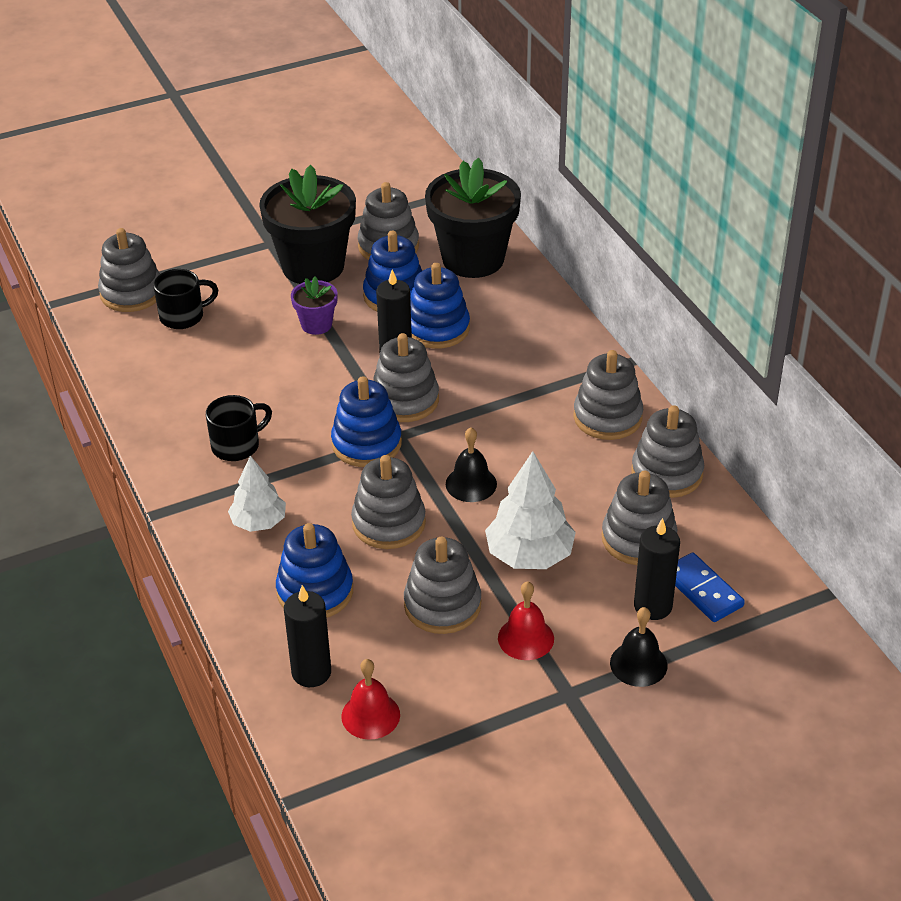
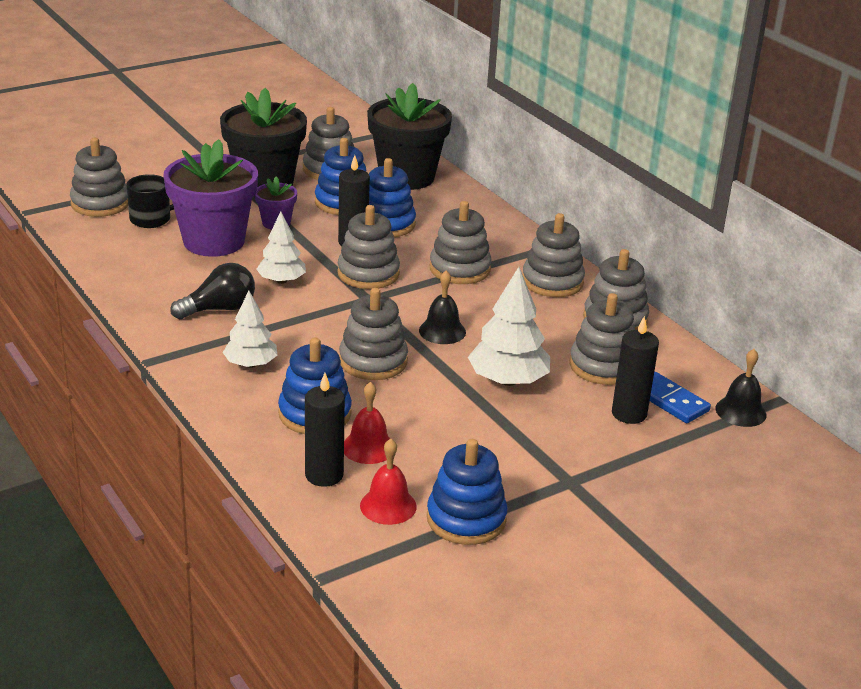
camera: 10 degrees left, 10 degrees down
(237, 445) = (219, 309): black mug -> black light bulb
(245, 350) = (214, 241): none -> purple flower pot
(309, 408) = (281, 281): none -> white tree
(366, 444) = (340, 305): blue stacking toy -> blue stacking toy (466, 519)
(442, 605) = (437, 420): grey stacking toy -> grey stacking toy (460, 269)
(526, 638) = (520, 441): red bell -> red bell (368, 447)
(638, 664) = (628, 456): black bell -> black bell (740, 411)

